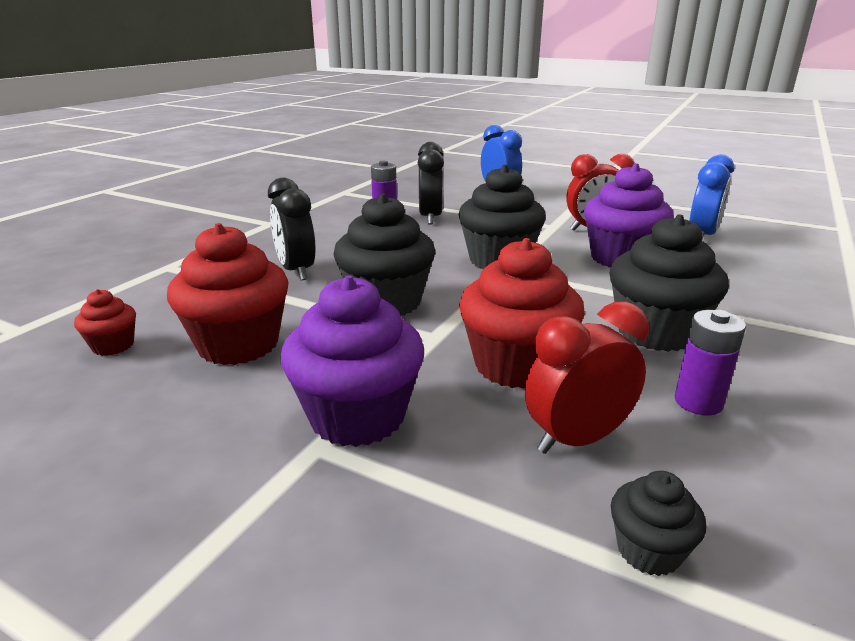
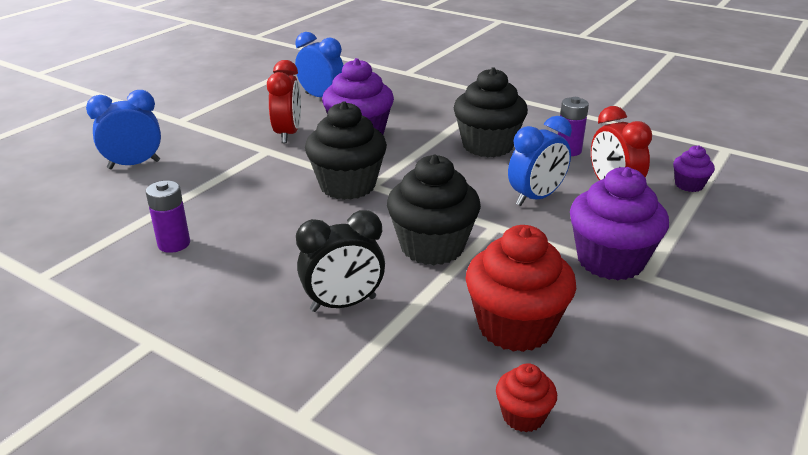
camera: 85 degrees left, 5 degrees up
(430, 218) = (204, 213): black clock -> none
(516, 365) = (536, 198): red cupcake -> blue clock
(648, 550) = (689, 185): black cupcake -> purple cupcake

